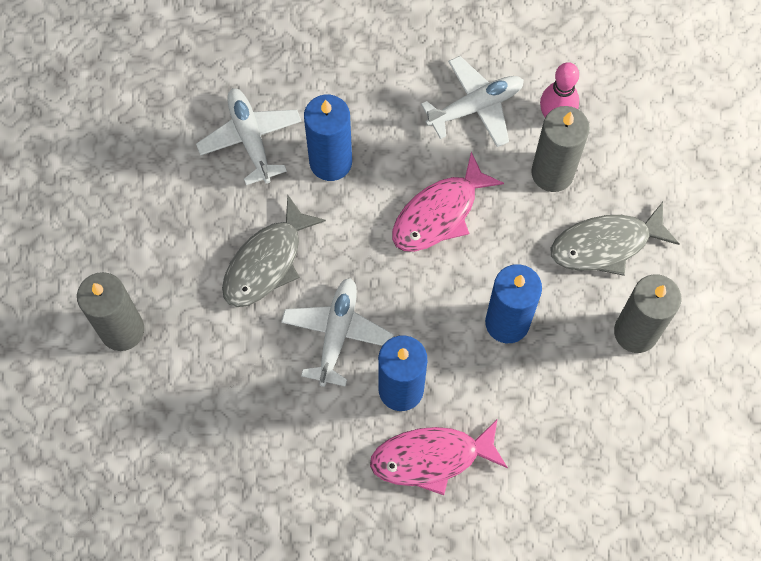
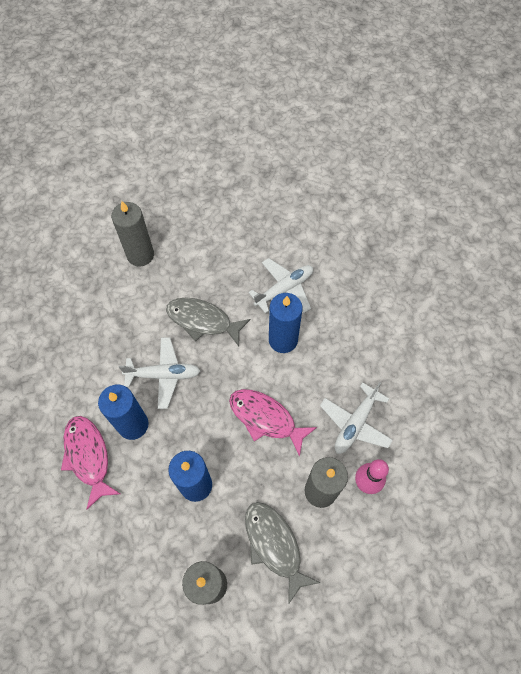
camera: 75 degrees right, 5 degrees down
(476, 106) = (355, 423): white plane -> white plane turned 75 degrees clockwise

